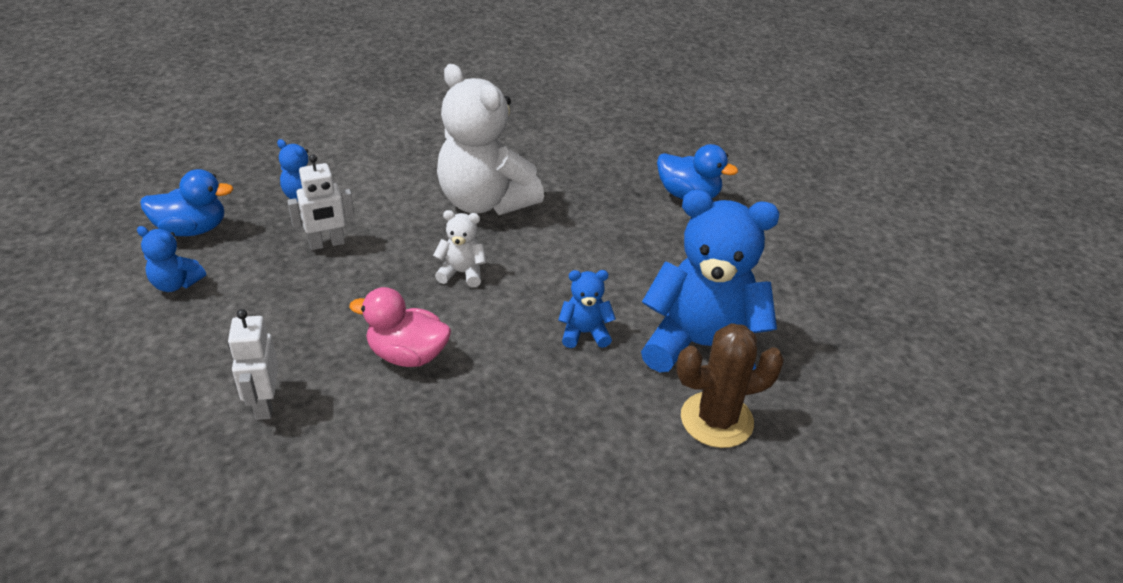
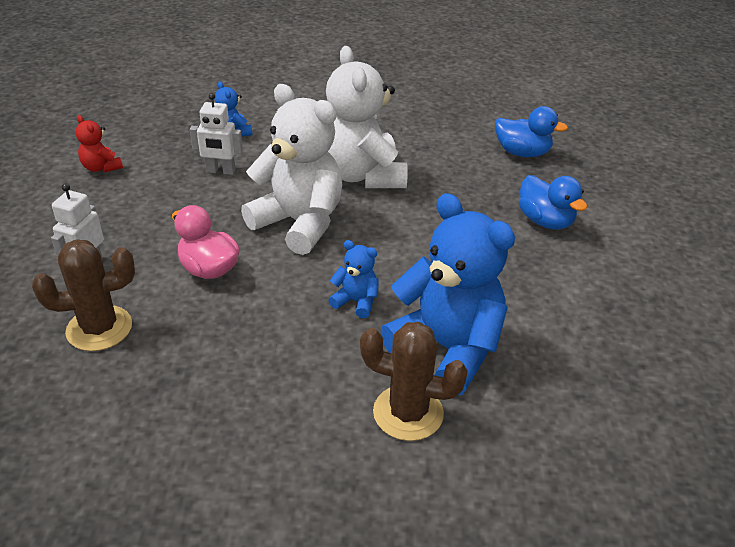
camera: 30 degrees right, 0 degrees up
(176, 284) = (101, 167): blue teddy bear -> red teddy bear
(192, 229) = (141, 134): blue duck -> blue duck (522, 153)
(341, 466) = (99, 328): none -> brown cactus
(462, 273) = (299, 223): white teddy bear -> white teddy bear, size x2.25

